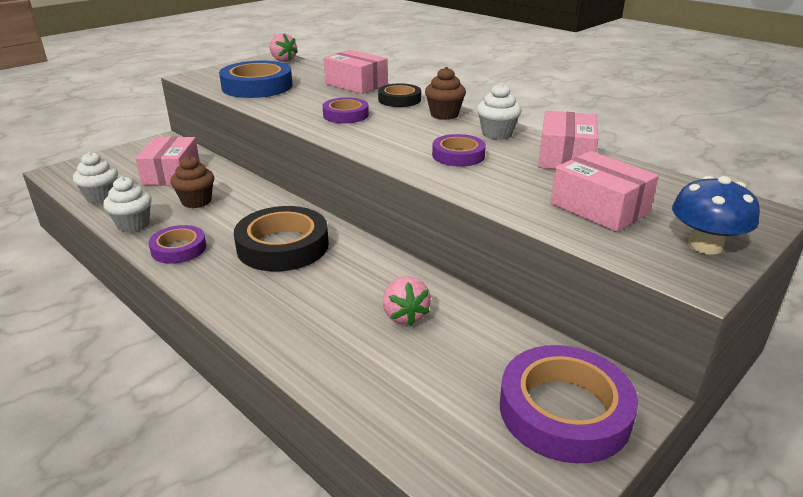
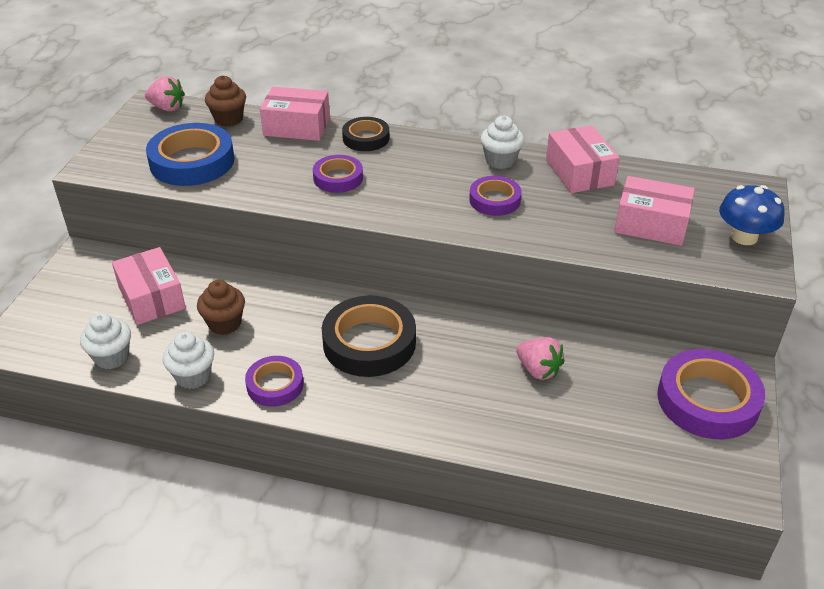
camera: 30 degrees left, 10 degrees up
(444, 115) = (430, 148): brown cupcake -> brown cupcake (228, 119)

